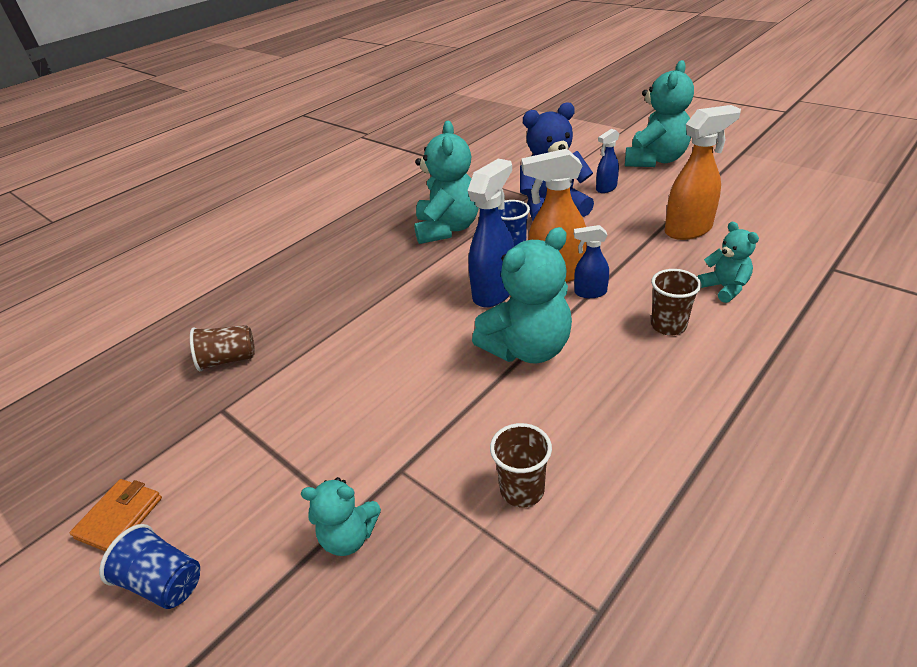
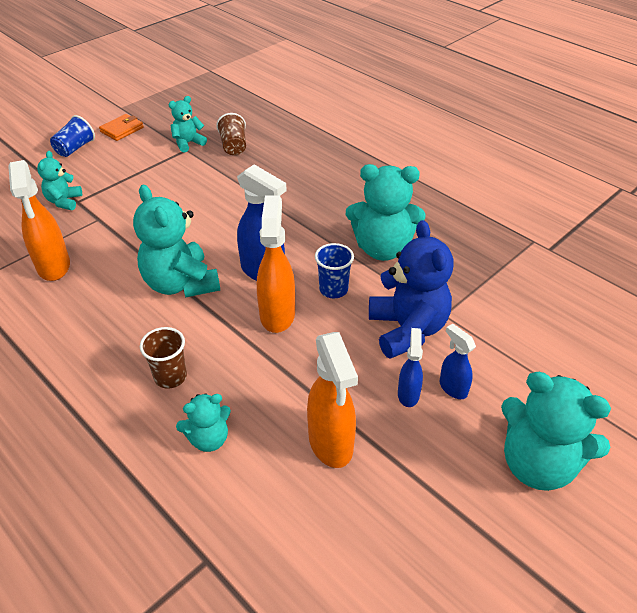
camera: 90 degrees right, 5 degrees up
(120, 518) = (122, 129): orange wallet -> orange wallet turned 75 degrees counterclockwise
(203, 411) = (188, 143): none -> turquoise teddy bear
(522, 490) = (54, 267): brown cup -> orange spray bottle
(589, 292) = (240, 333): blue spray bottle -> blue spray bottle (408, 394)

